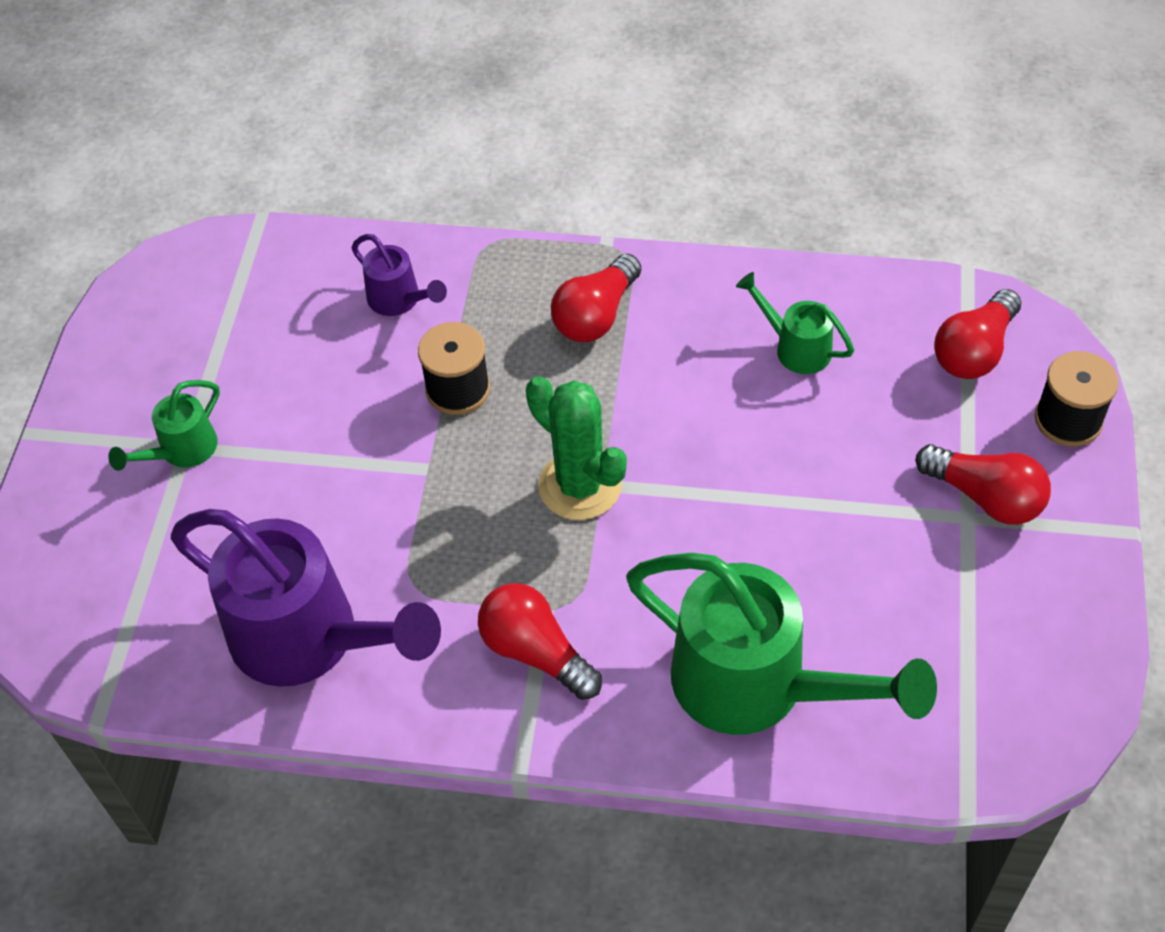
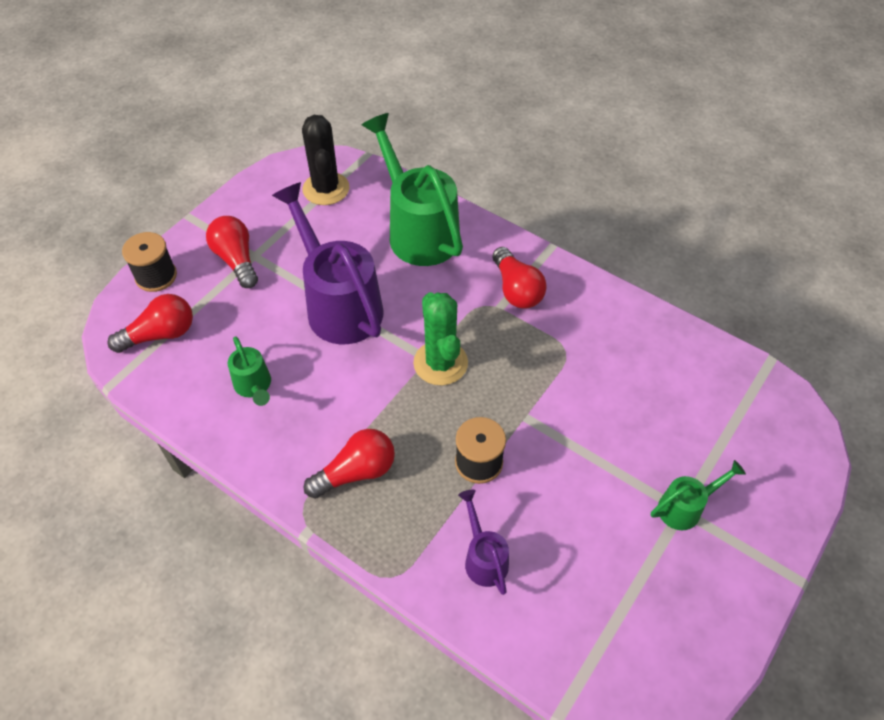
camera: 155 degrees left, 0 degrees up
(308, 638) = (637, 349): purple watering can -> purple watering can (339, 304)
(971, 692) = (326, 189): none -> black cactus

